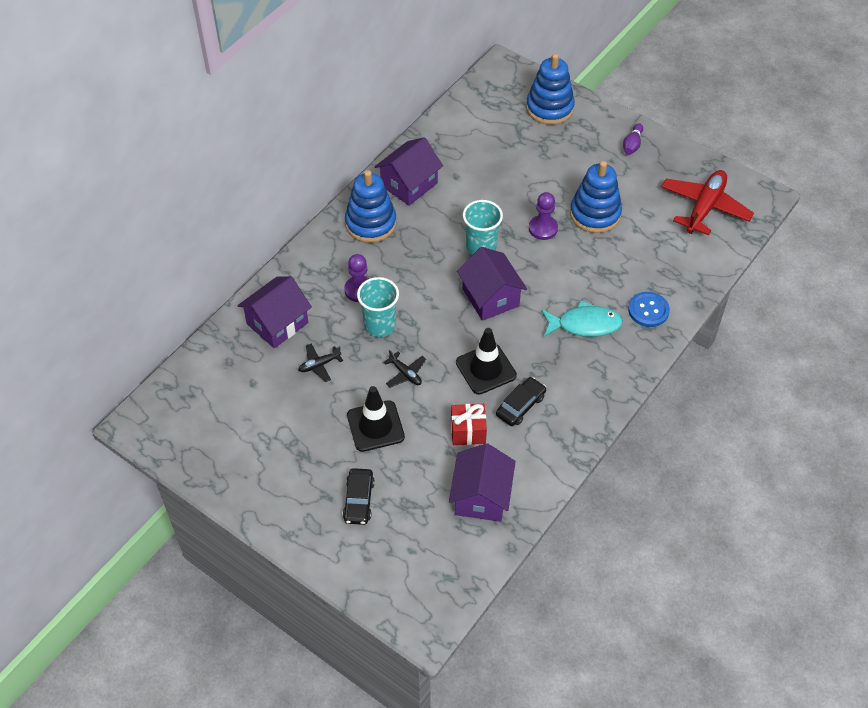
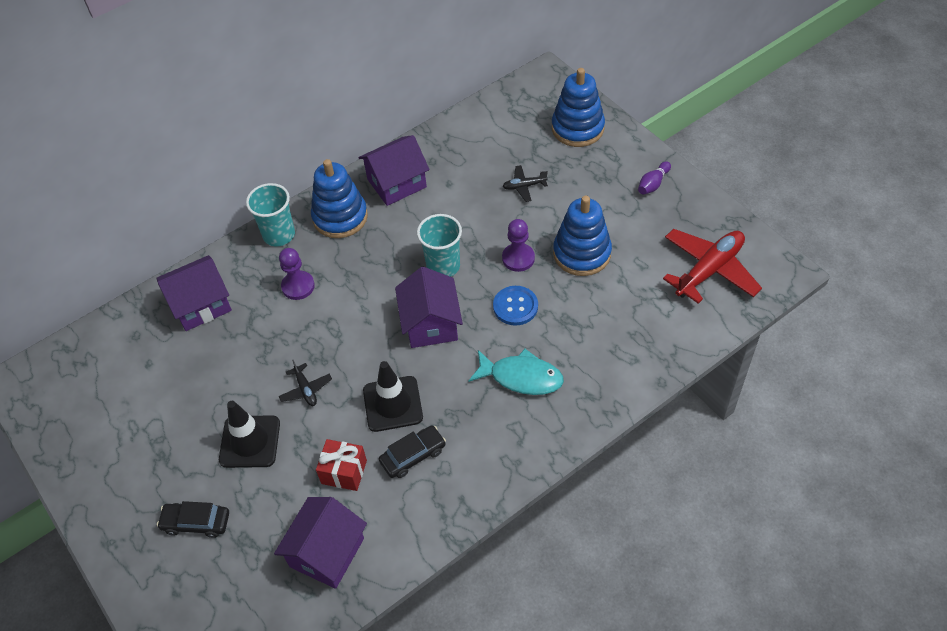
camera: 20 degrees right, 0 degrees up
(319, 365) = (222, 359): black plane -> black plane (524, 186)
(359, 500) = (196, 522): black car -> black car turned 75 degrees clockwise
(379, 325) = (302, 329): turquoise cup -> turquoise cup (279, 235)
(648, 310) = (599, 376): blue button -> blue button (515, 306)

